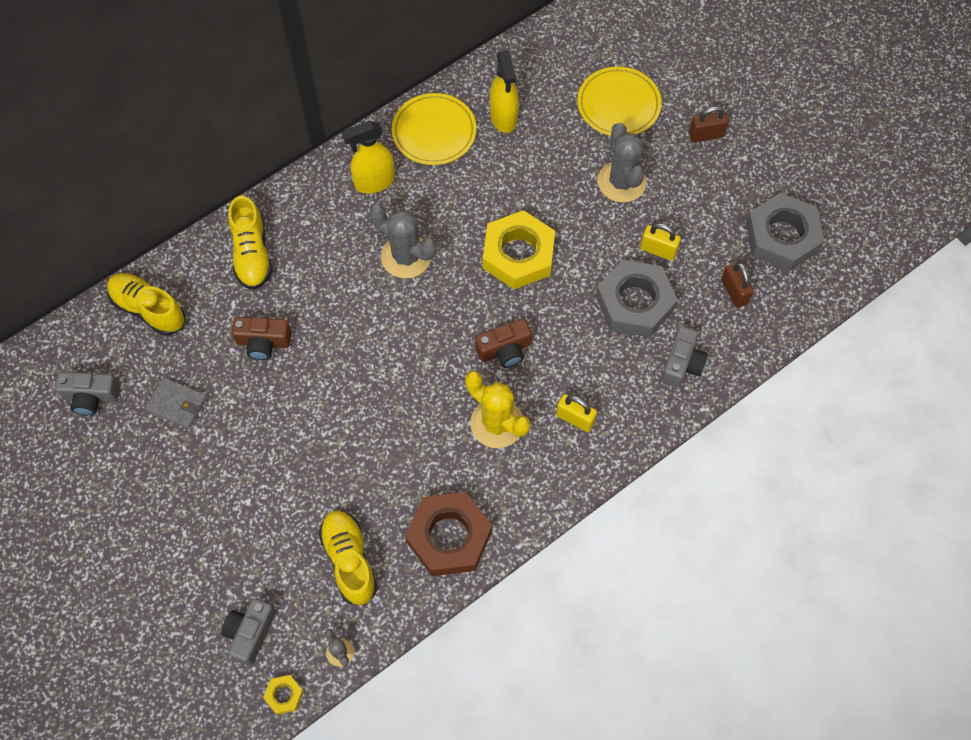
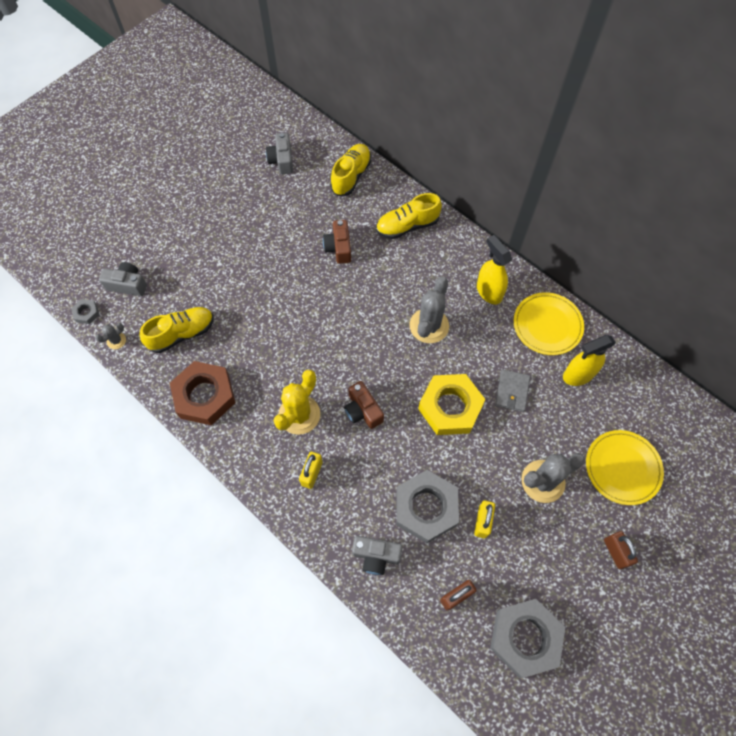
camera: 80 degrees right, 0 degrees up
(177, 404) = (284, 208): grey wallet -> grey wallet (512, 391)
(284, 695) = (86, 313): yellow nut -> grey nut

